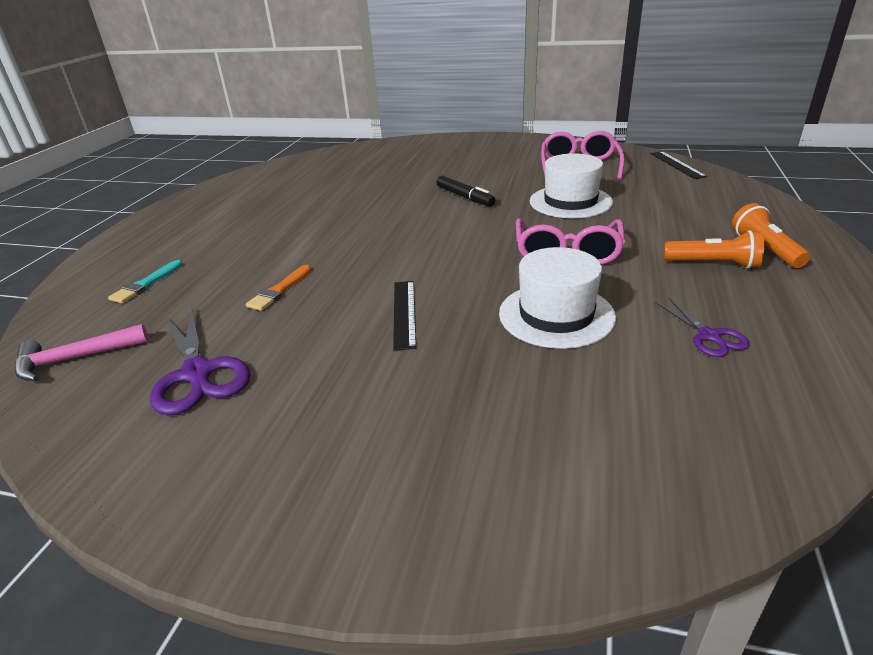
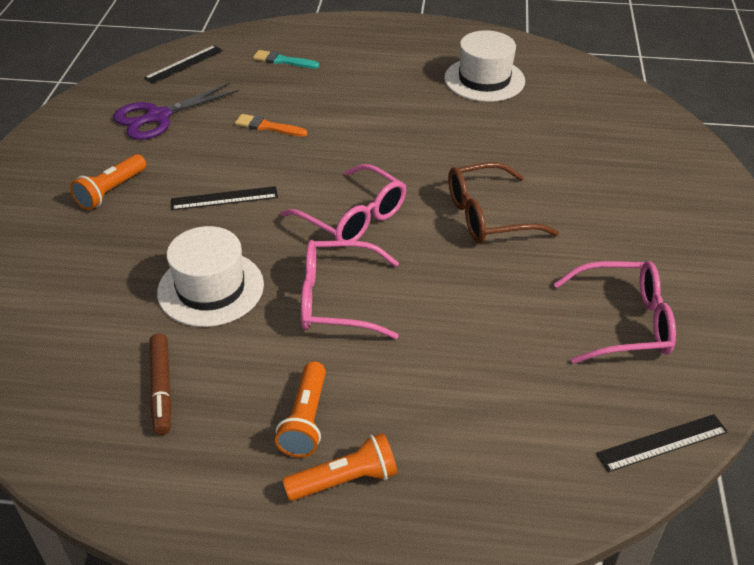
camera: 80 degrees right, 10 degrees up
(75, 358) = (184, 64): pink hammer -> black ruler
(358, 403) = (111, 191): none -> orange flashlight
(455, 245) = (354, 218): none -> pink glasses
(465, 197) = (487, 216): black marker -> brown glasses
(570, 202) = (482, 308): white hat -> white hat (484, 79)
(709, 336) = (162, 388): purple scissors -> brown marker

